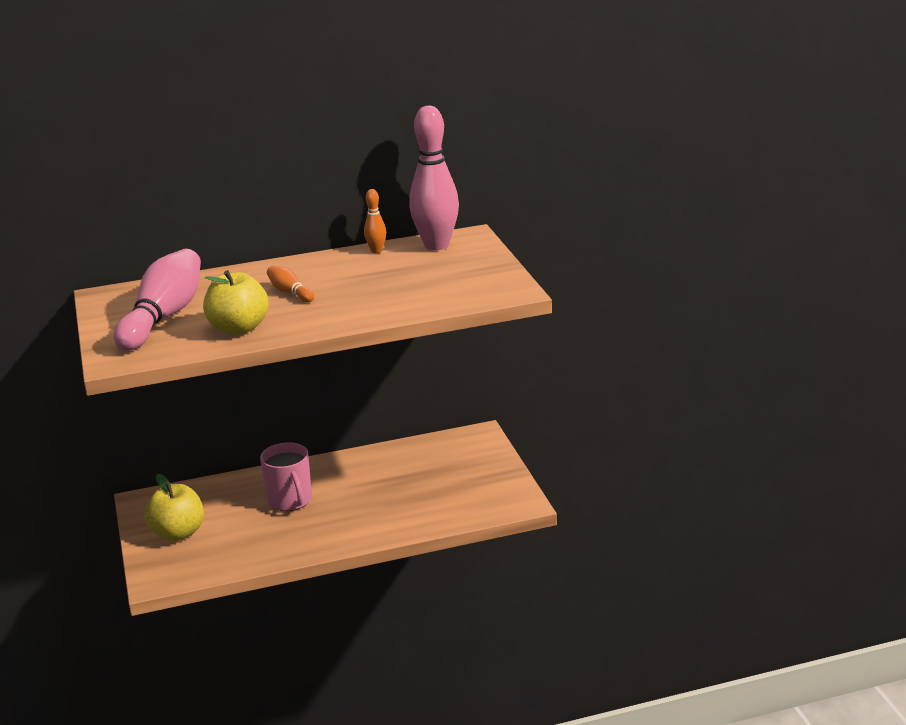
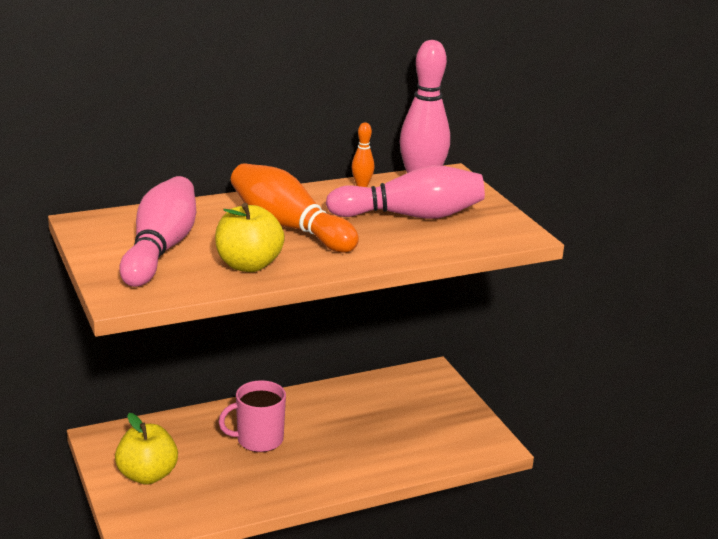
camera: 10 degrees left, 0 degrees up
(290, 292) = (289, 227): orange bowling pin -> orange bowling pin, size x2.21
(290, 500) = (258, 440): pink mug -> pink mug turned 105 degrees clockwise
(411, 277) = (410, 216): none -> pink bowling pin

